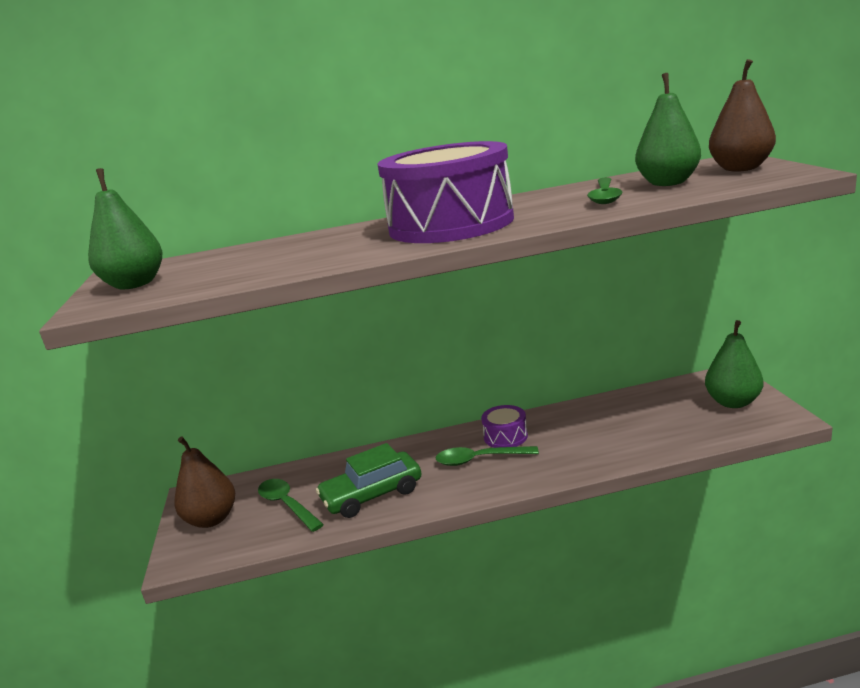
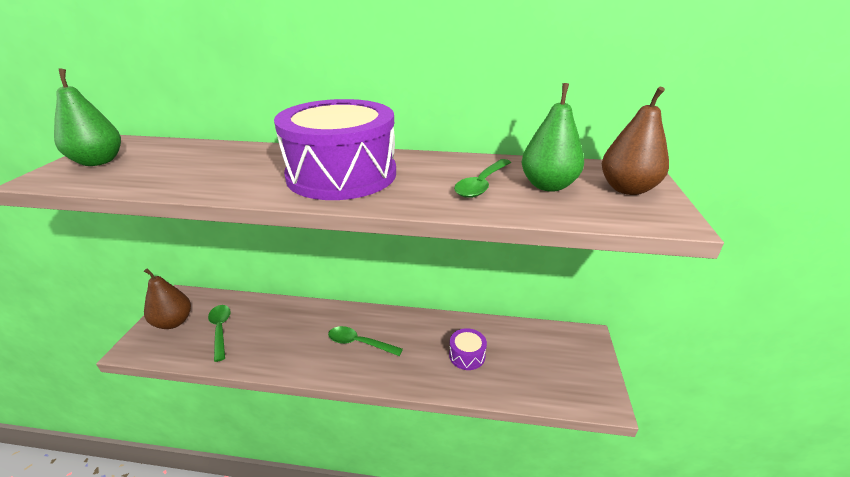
camera: 15 degrees right, 10 degrees up
(372, 495) = (273, 344): green car -> none
(505, 436) = (391, 329): purple drum -> purple drum (467, 355)
(733, 402) = (574, 366): green pear -> none

